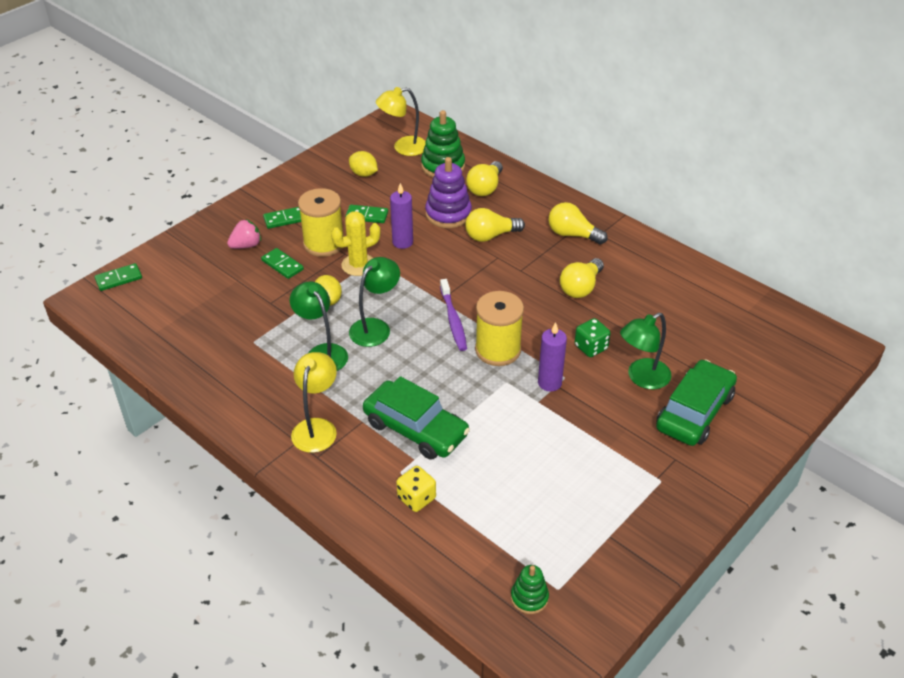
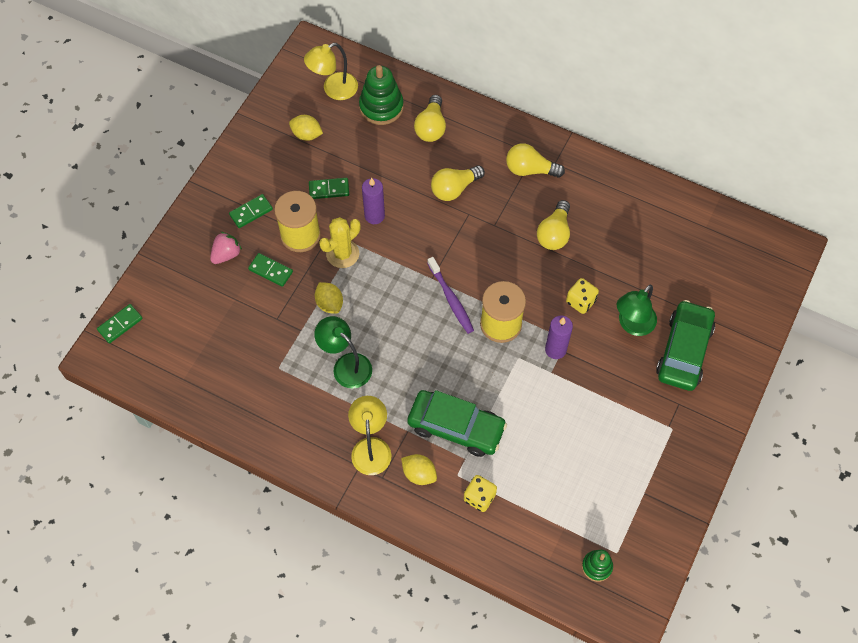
camera: 15 degrees left, 20 degrees up
(358, 462) = (419, 474): none -> yellow lemon
(375, 327) = (384, 324): green lamp -> none
(448, 214) = (406, 170): purple stacking toy -> none
(591, 347) = (580, 301): green dice -> yellow dice

